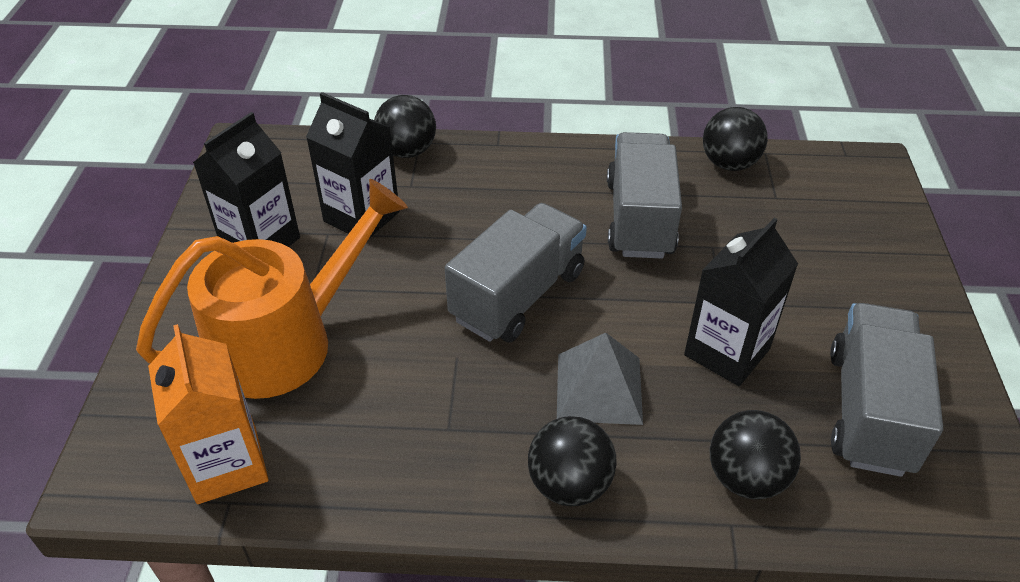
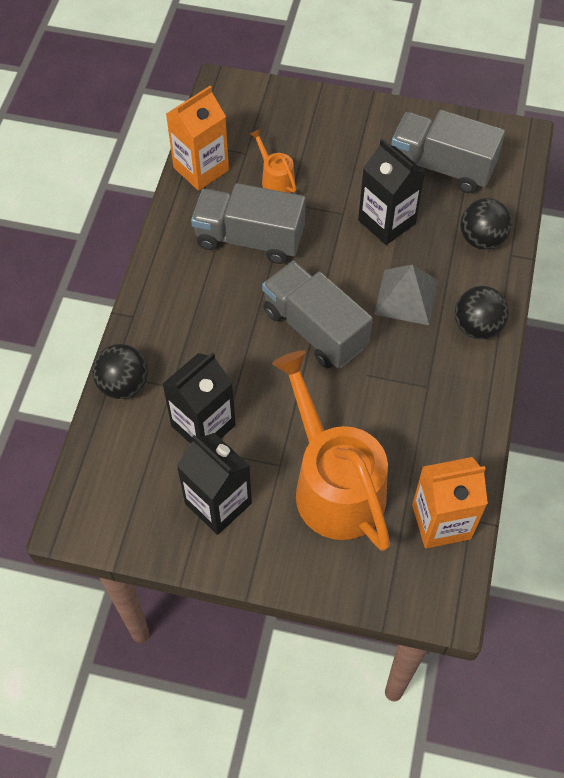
camera: 80 degrees left, 15 degrees up
(729, 164) = (201, 169): black ball -> orange carton
(746, 229) = (275, 179): none -> orange watering can

